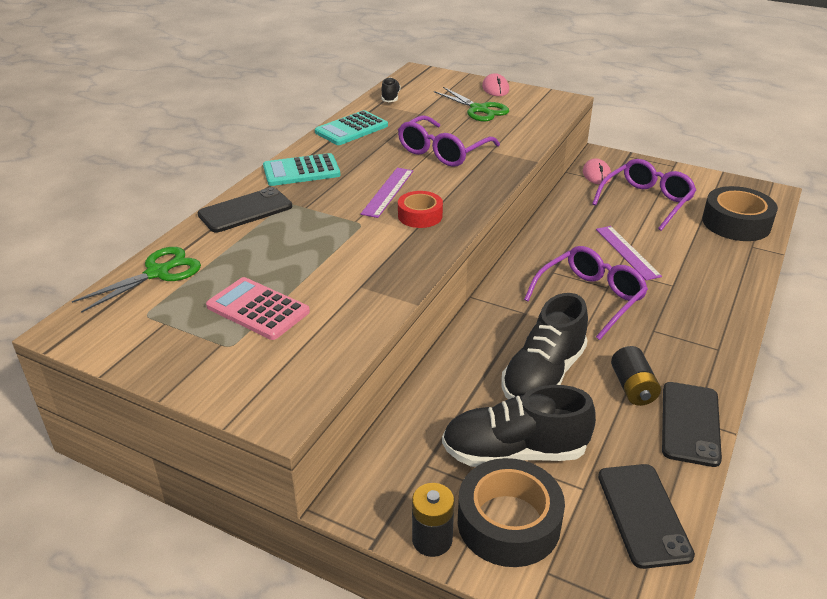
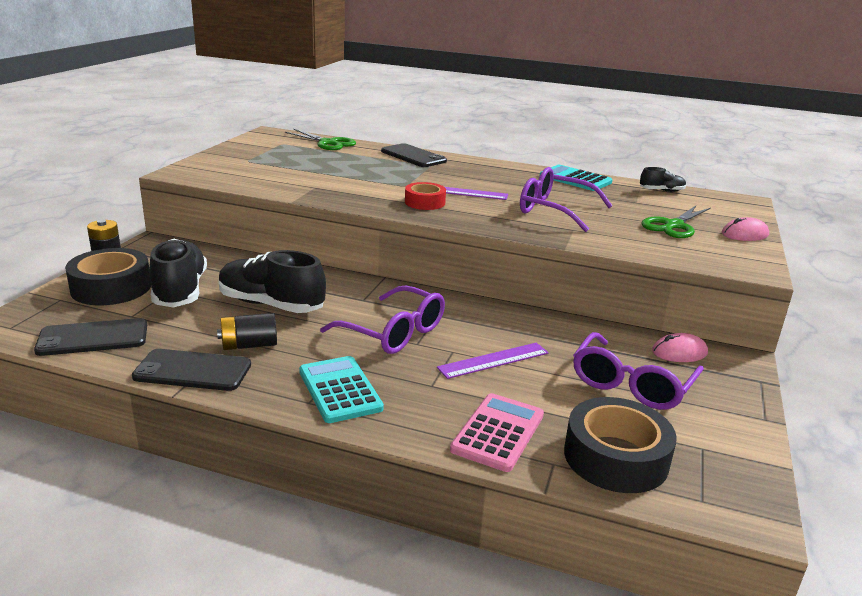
camera: 80 degrees right, 10 degrees down
(258, 309) = (286, 164): pink calculator -> pink calculator (498, 432)
(301, 171) = (483, 167): turquoise calculator -> turquoise calculator (340, 390)
(646, 201) = (631, 384): purple glasses -> purple glasses turned 90 degrees clockwise

